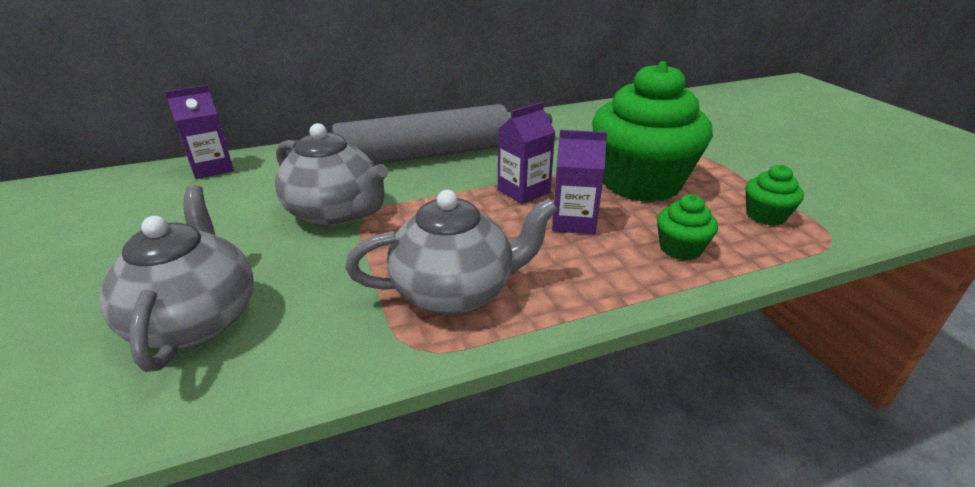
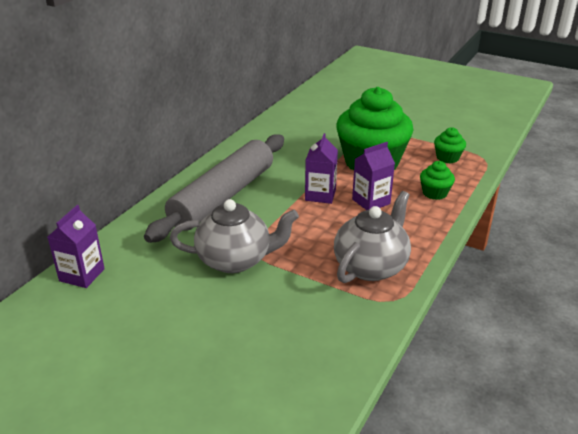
camera: 40 degrees left, 0 degrees up
(196, 320) = (269, 353): grey teapot -> none

